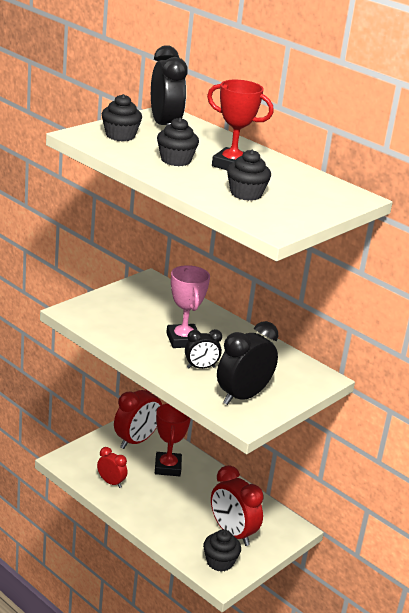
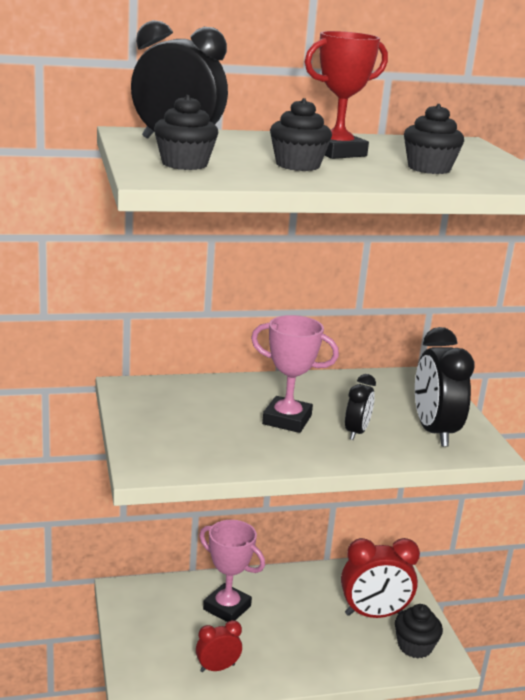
camera: 55 degrees left, 5 degrees down
(136, 441) = (157, 609): red clock -> none
(168, 467) = (227, 608): red trophy -> pink trophy

